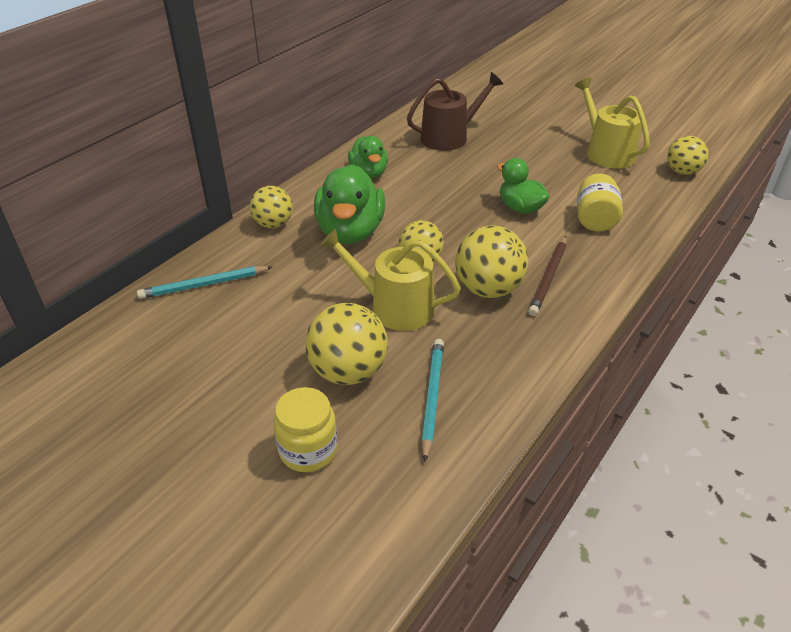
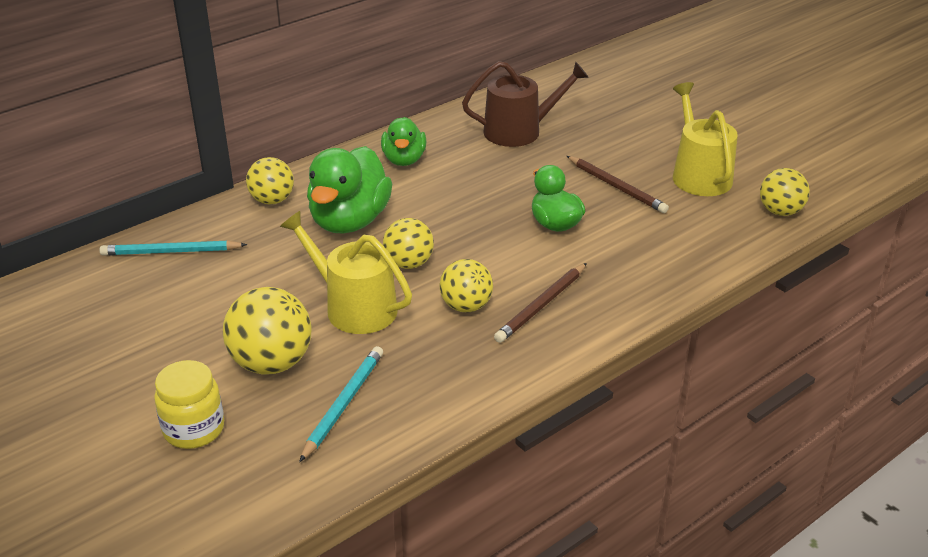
camera: 15 degrees right, 5 degrees down
(488, 289) = (466, 306): yellow ball -> yellow ball, size x0.66
(550, 170) = (616, 187): none -> brown pencil
(595, 220) = (635, 251): yellow jar -> none

